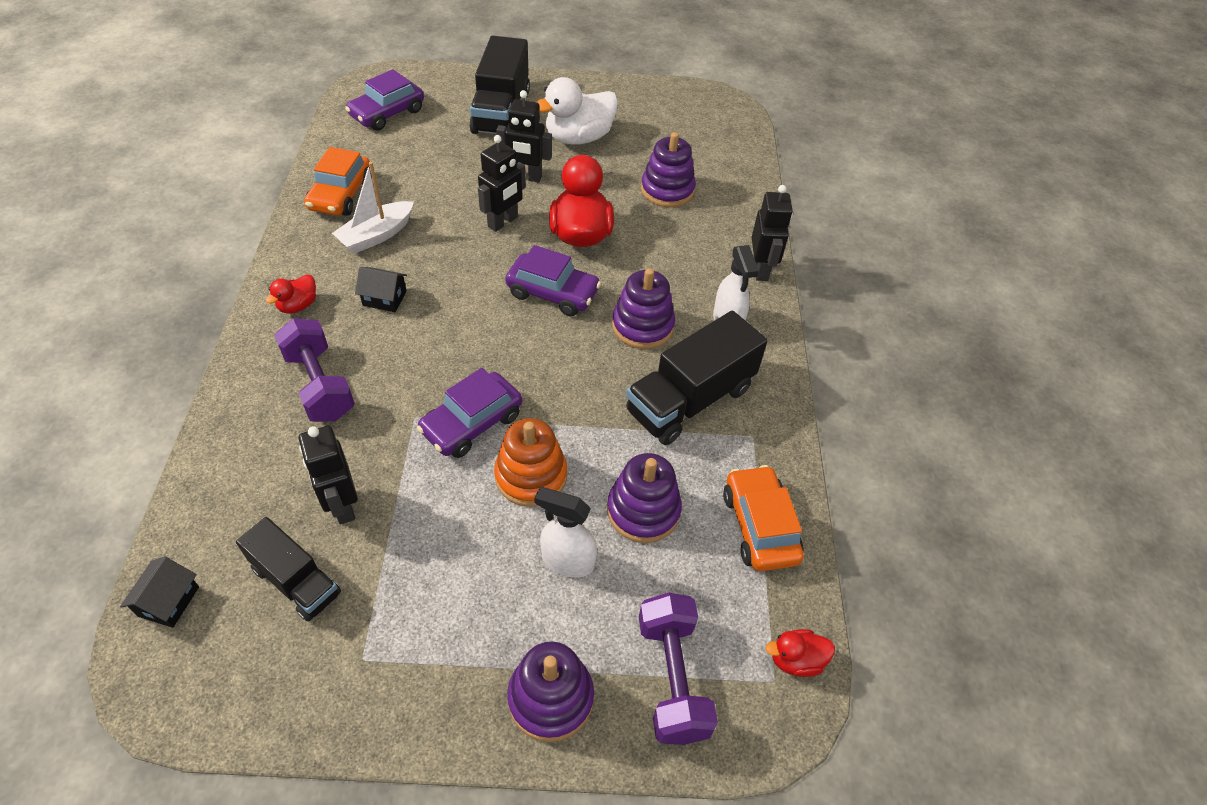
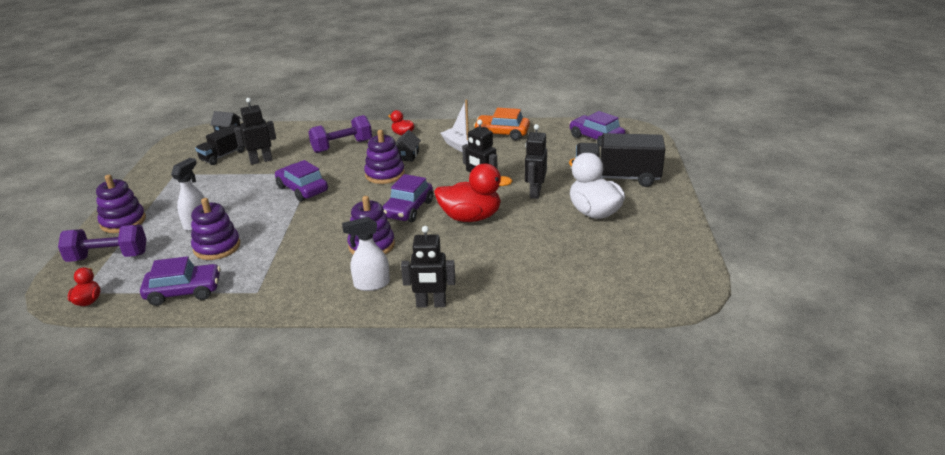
camera: 95 degrees right, 20 degrees down
(531, 476) = (258, 209): orange stacking toy -> none
(667, 190) = (532, 256): purple stacking toy -> purple stacking toy (385, 174)
(690, 400) = (297, 265): black truck -> none
(759, 526) = (184, 291): orange car -> purple car

